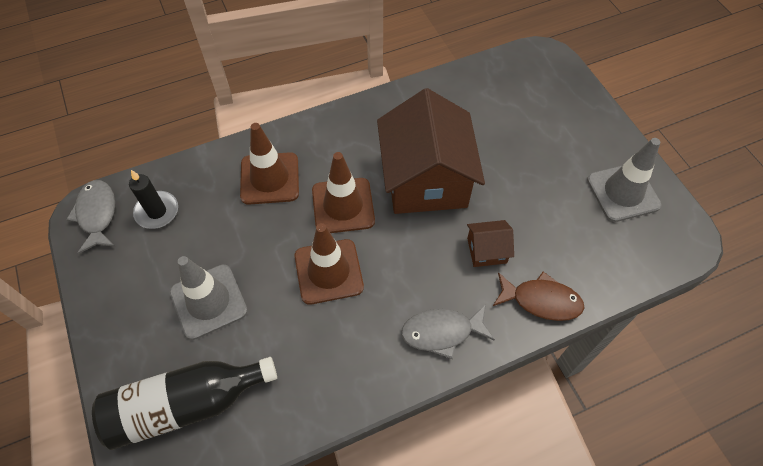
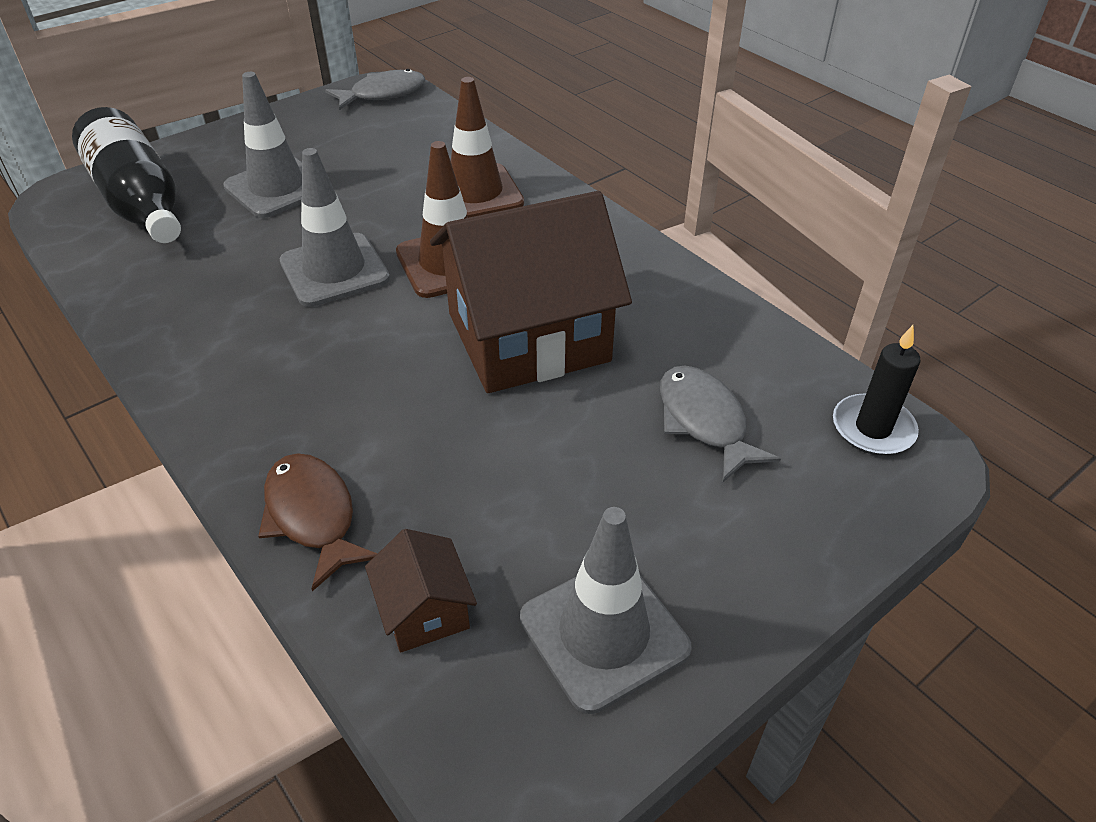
camera: 75 degrees right, 15 degrees down
(157, 211) = (397, 127): black candle -> black candle (873, 428)
(328, 271) = (334, 270): brown traffic cone -> grey traffic cone
(442, 332) = (243, 398): grey fish -> grey fish (704, 421)
(486, 250) = (404, 430): brown house -> brown house (424, 610)
(541, 300) = (313, 516): brown fish -> brown fish turned 150 degrees clockwise

